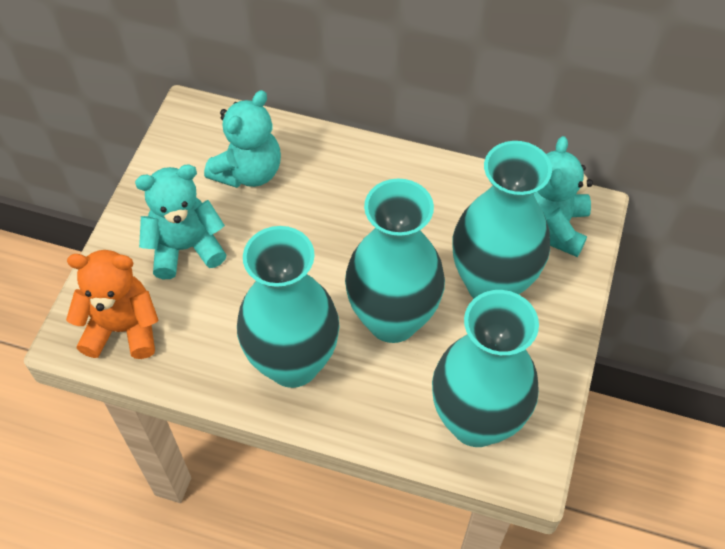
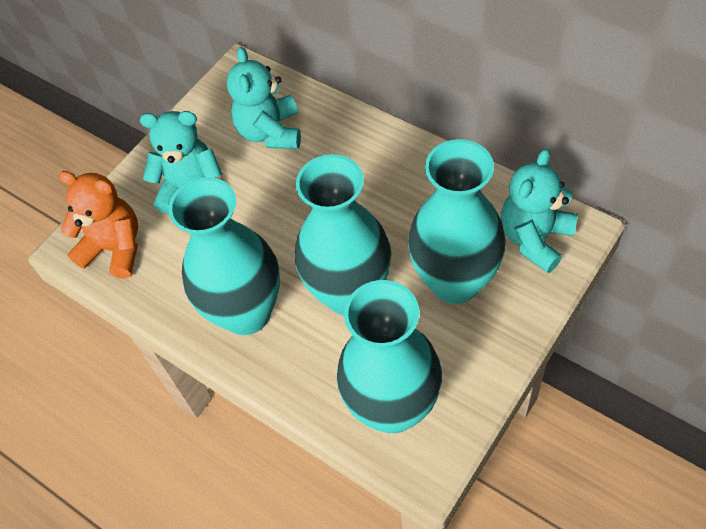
camera: 25 degrees right, 0 degrees up
(248, 172) = (270, 132): turquoise teddy bear -> turquoise teddy bear turned 120 degrees clockwise

